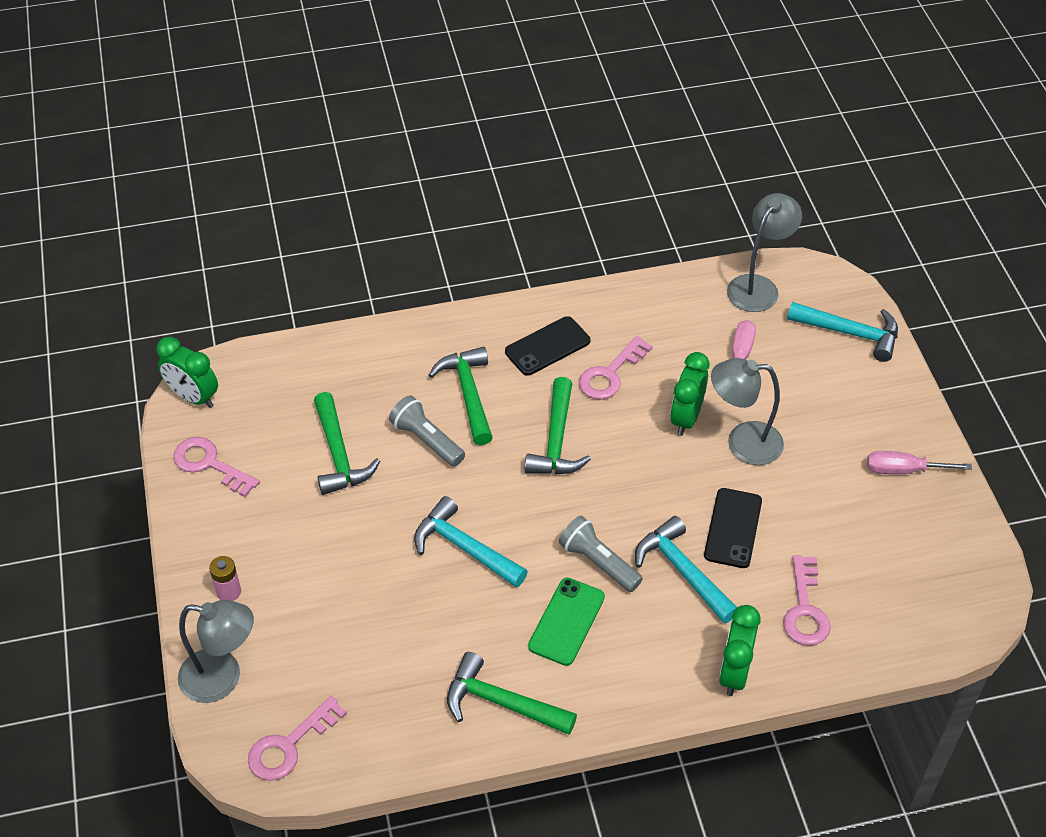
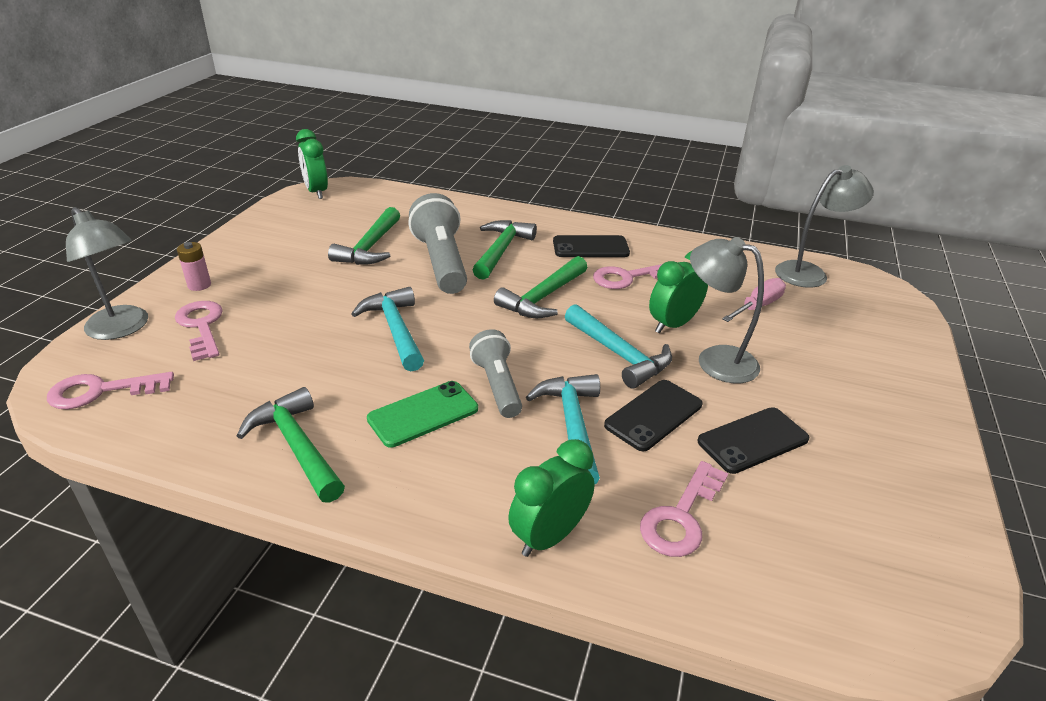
camera: 30 degrees right, 15 degrees down
(209, 464) = (282, 222): pink key -> pink key (201, 326)
(426, 440) = (441, 262): grey flashlight -> grey flashlight, size x1.59
(814, 515) = (753, 440): none -> black phone
(850, 333) = (886, 328): turquoise hammer -> turquoise hammer (619, 354)
(903, 470) = (888, 446): pink screwdriver -> none

